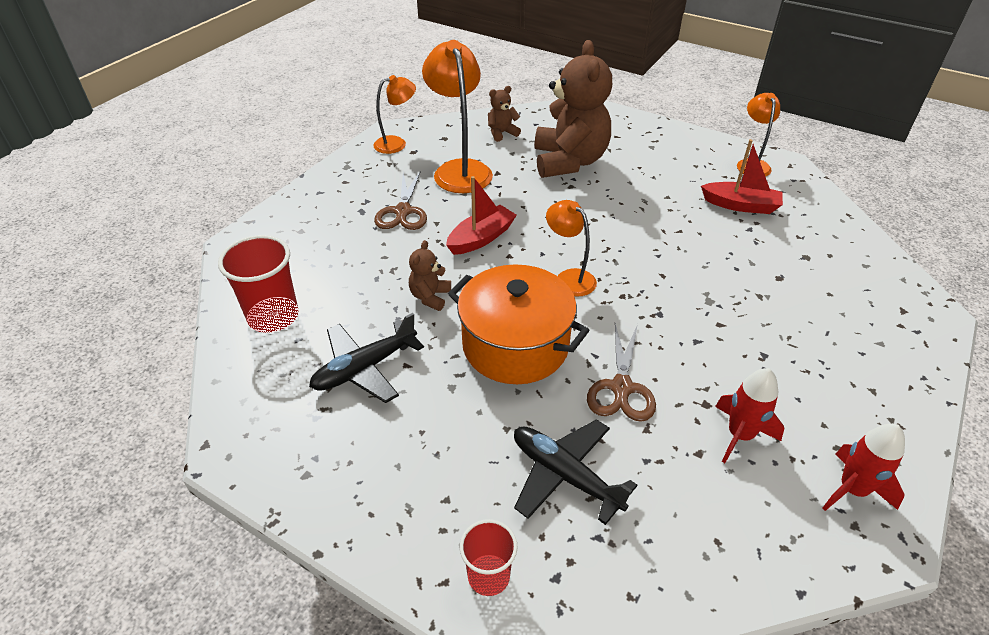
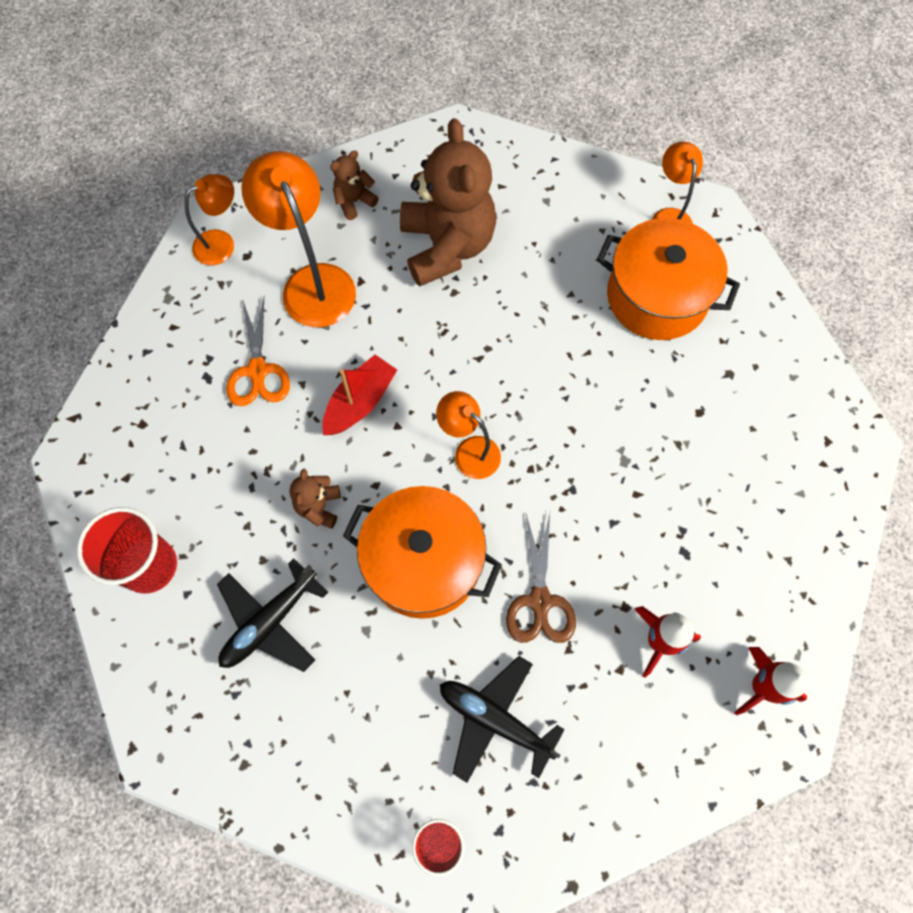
camera: 10 degrees left, 25 degrees up
(403, 211) = (258, 370): brown scissors -> orange scissors
(740, 205) = (657, 297): red boat -> orange pot

